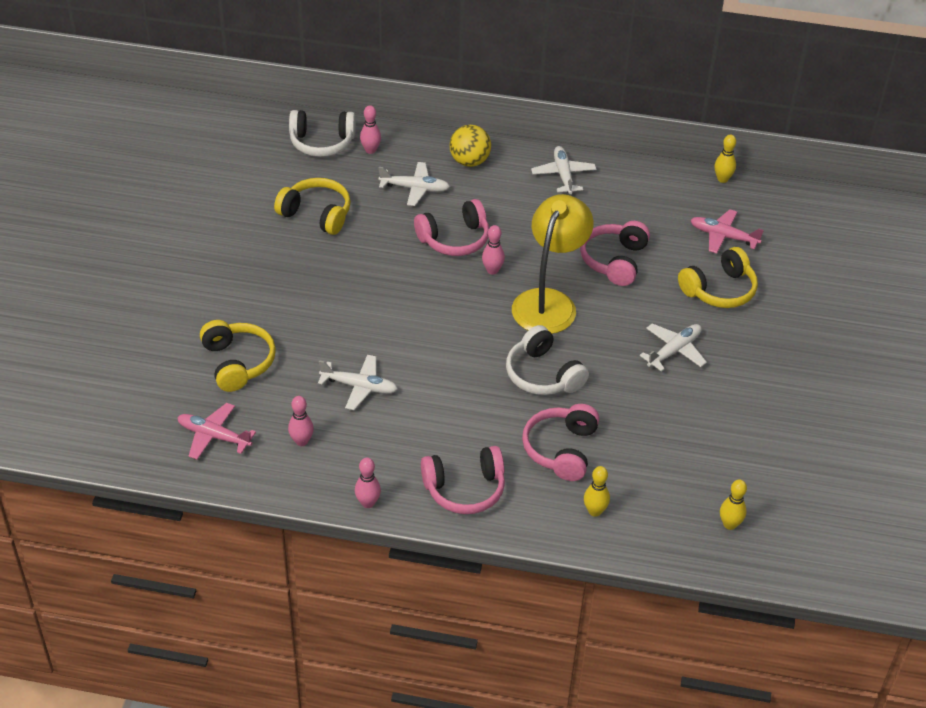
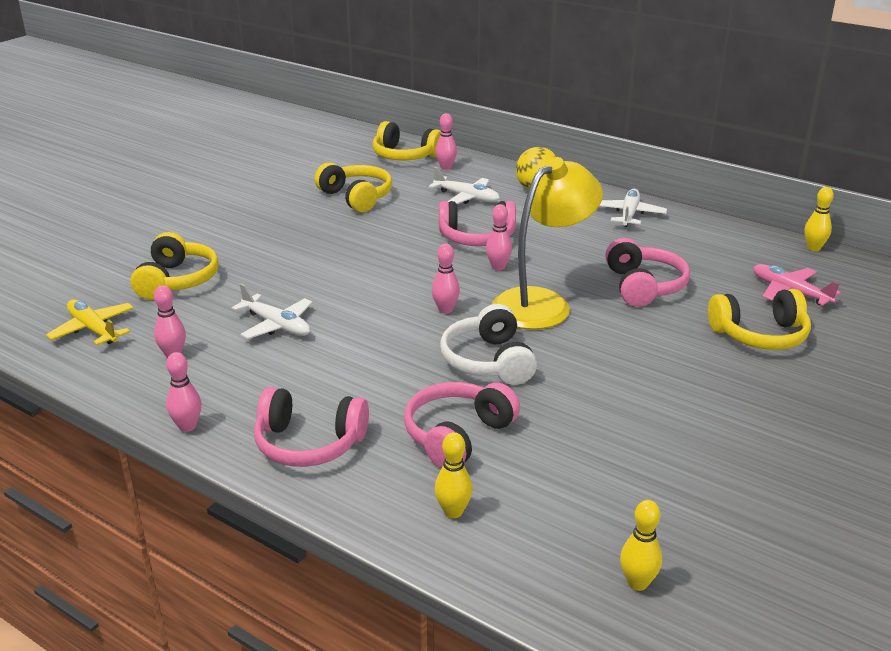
camera: 25 degrees right, 15 degrees down
(214, 436) = (93, 329): pink plane -> yellow plane
(322, 142) = (405, 156): white headphones -> yellow headphones
(479, 331) = (445, 309): none -> pink bowling pin
(615, 261) = (643, 286): pink headphones -> pink headphones turned 135 degrees clockwise
(674, 351) = (668, 376): white plane -> none

